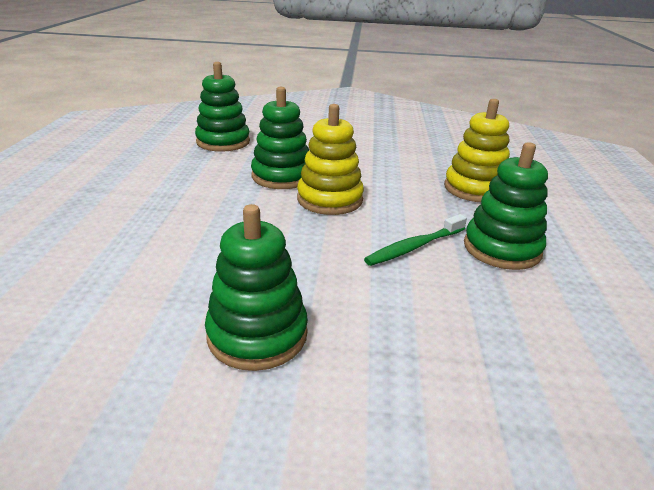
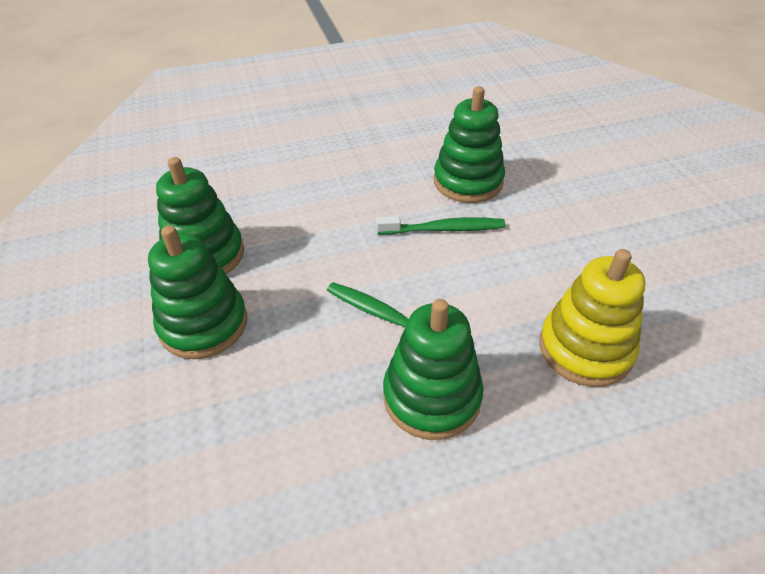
camera: 70 degrees right, 15 degrees up
(223, 142) = (512, 118): green stacking toy -> green stacking toy (203, 324)
(330, 199) = (443, 229): yellow stacking toy -> green toothbrush

